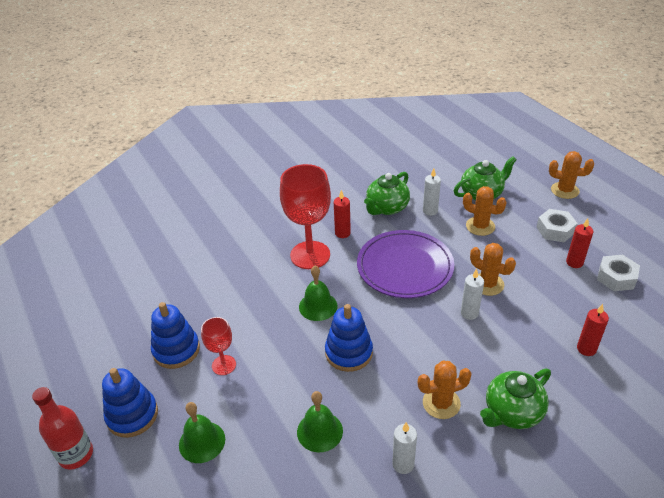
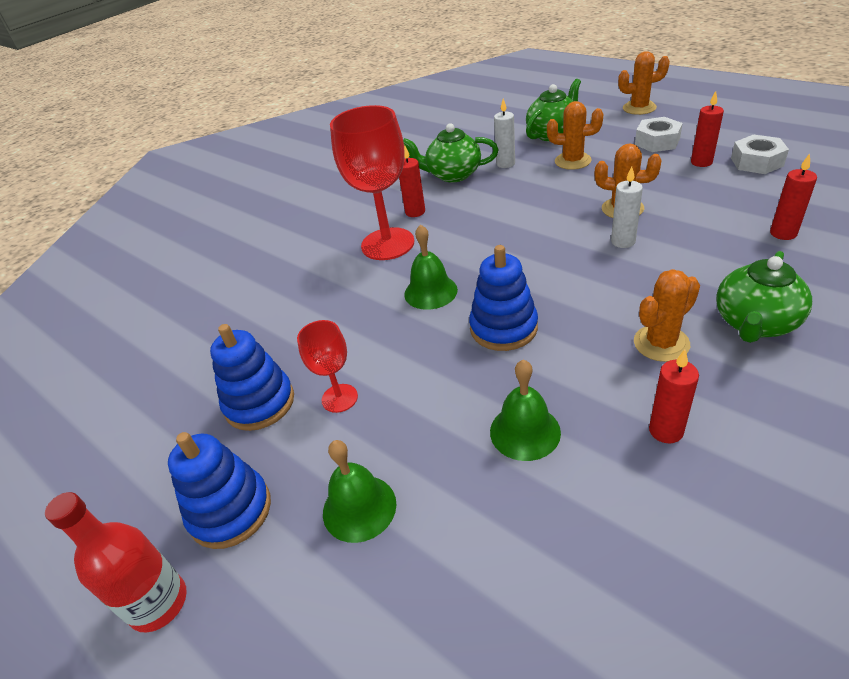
camera: 15 degrees left, 0 degrees up
(387, 208) = (453, 175): green teapot -> green teapot turned 75 degrees clockwise
(403, 464) = (666, 431): white candle -> red candle
(405, 267) = (513, 221): purple plate -> none

